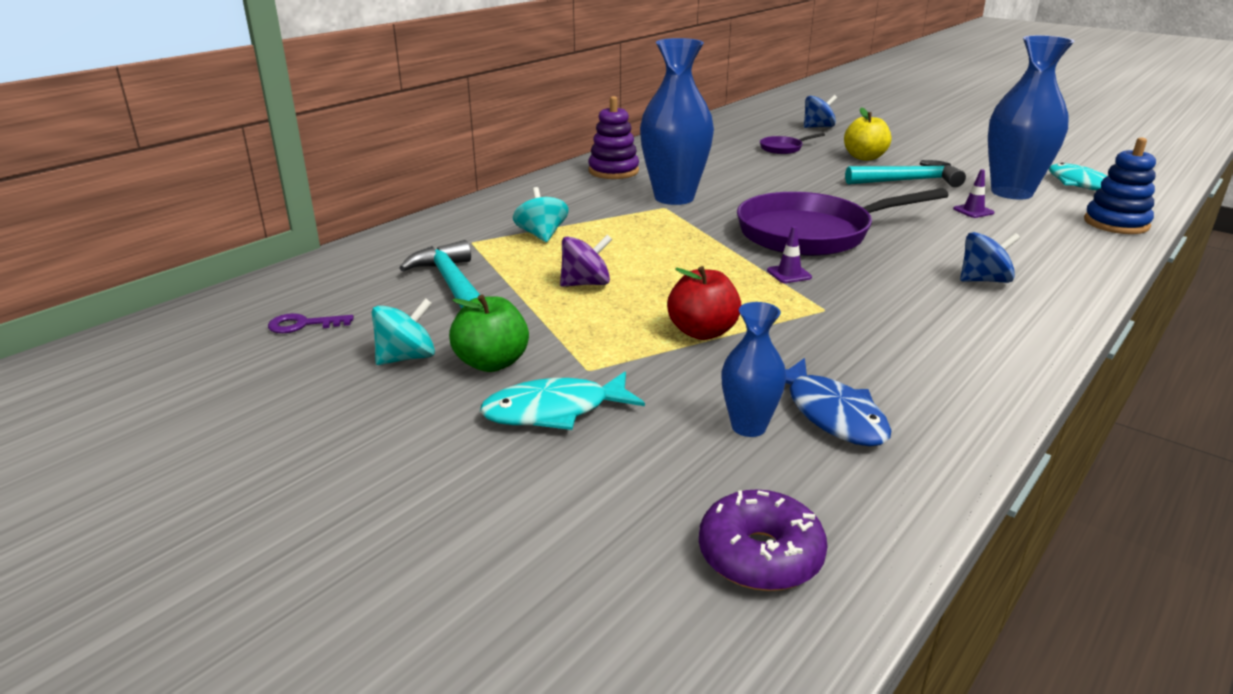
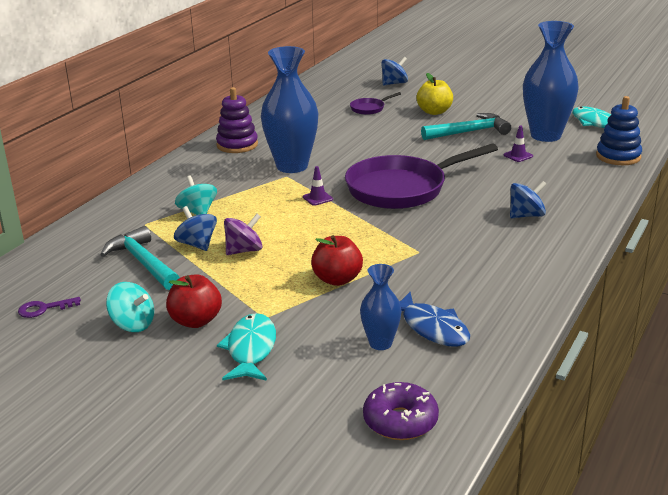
camera: 10 degrees left, 0 degrees up
(407, 357) = (133, 324): turquoise spinning top -> turquoise spinning top turned 75 degrees clockwise
(492, 363) = (196, 321): green apple -> red apple
(528, 271) = (197, 244): none -> blue spinning top
(554, 411) = (250, 349): turquoise fish -> turquoise fish turned 120 degrees clockwise
(789, 274) = (390, 225): purple traffic cone -> purple traffic cone (317, 198)

